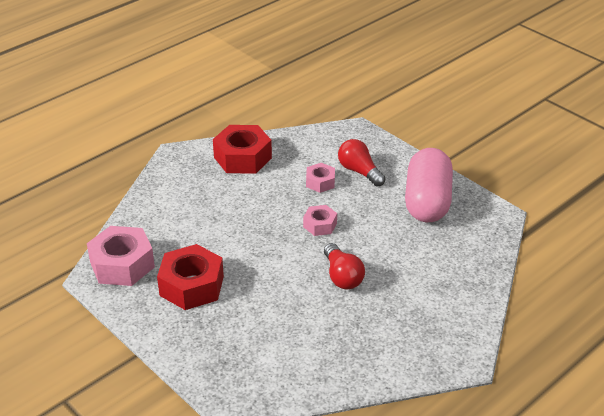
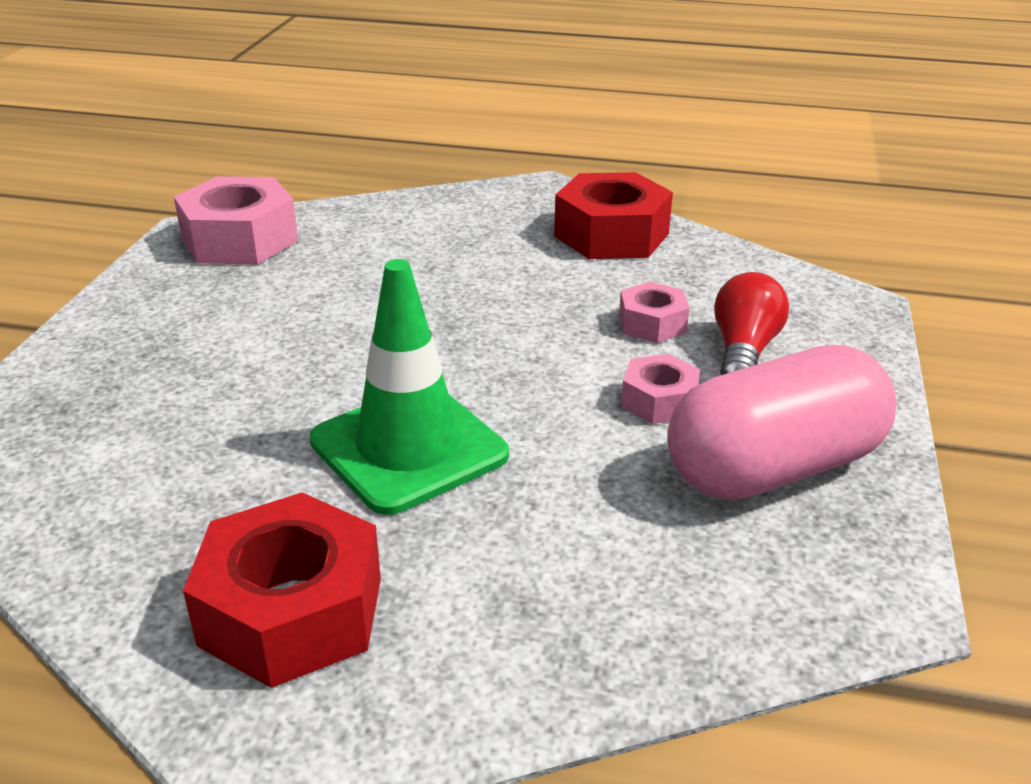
camera: 55 degrees right, 5 degrees down
(191, 286) = (239, 308): red nut -> red nut (291, 611)
(320, 225) = (532, 367): pink nut -> pink nut (659, 401)
(342, 276) = (409, 448): red light bulb -> green traffic cone

